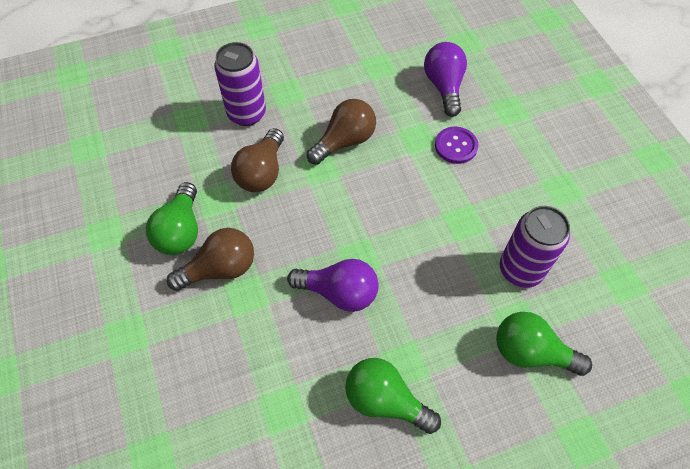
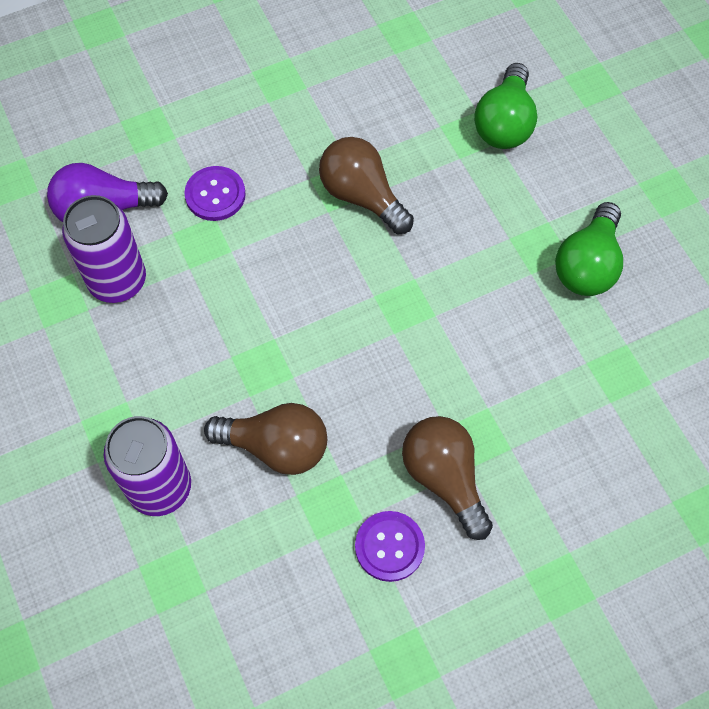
camera: 95 degrees left, 5 degrees up
(180, 231) = (389, 547): green light bulb -> purple button
(339, 292) = (459, 324): purple light bulb -> none
(344, 141) = (212, 337): brown light bulb -> brown light bulb (362, 196)
(520, 270) = (401, 128): purple can -> purple can (117, 281)

